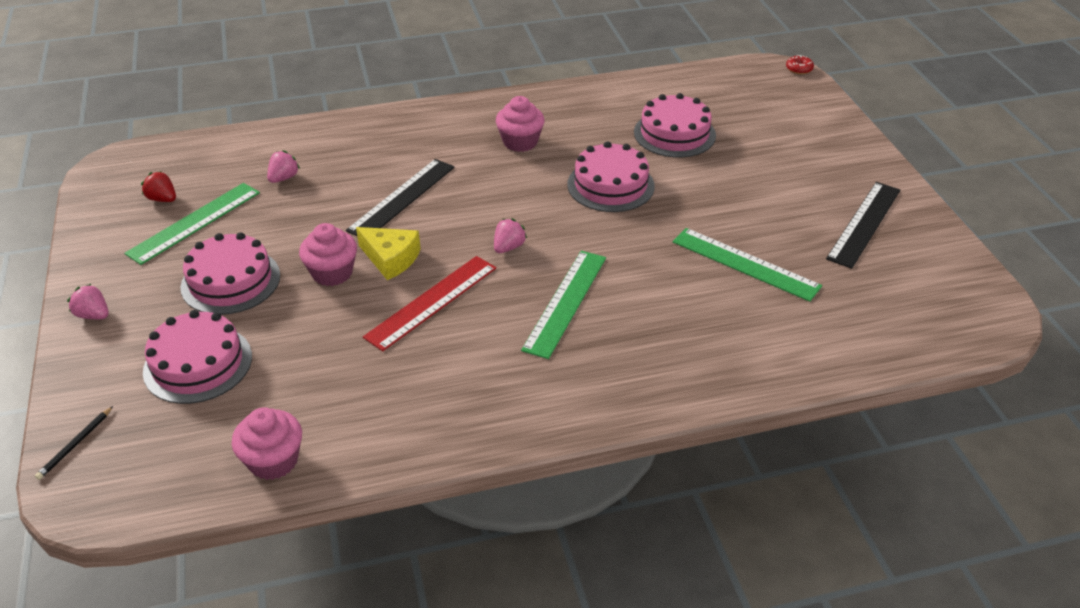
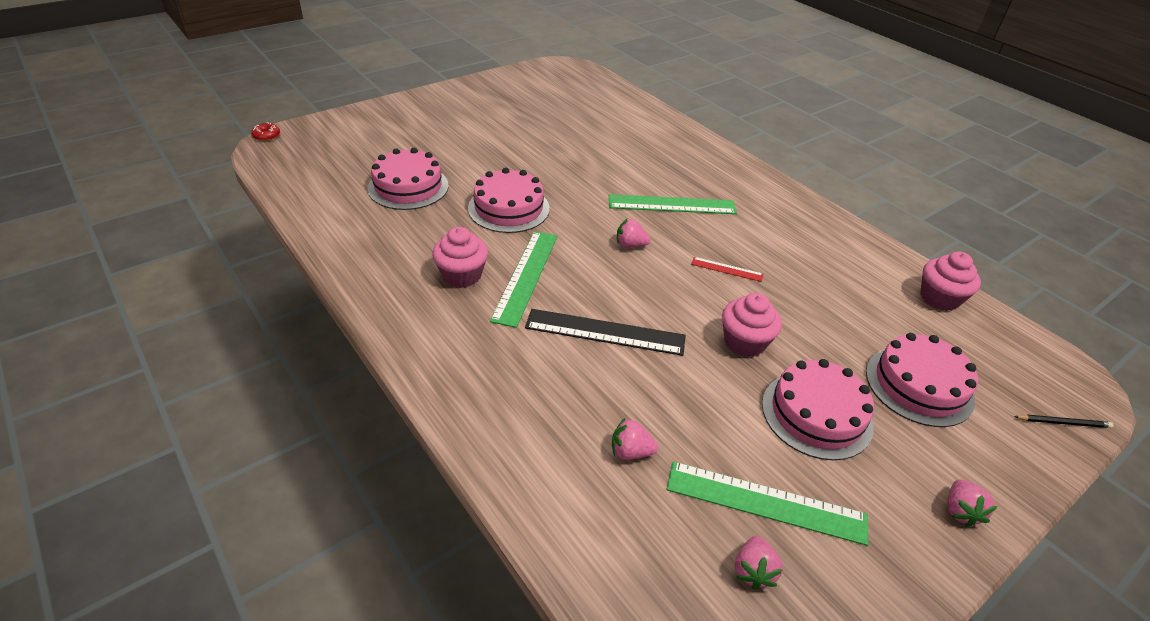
camera: 115 degrees left, 0 degrees up
(163, 199) = (753, 571): red strawberry -> pink strawberry
(391, 259) = (696, 310): yellow cheese -> none
(432, 302) = (727, 269): red ruler -> red ruler, size x0.50
(745, 264) = (572, 139): green ruler -> green ruler (526, 276)
(864, 224) = (497, 102): black ruler -> none

